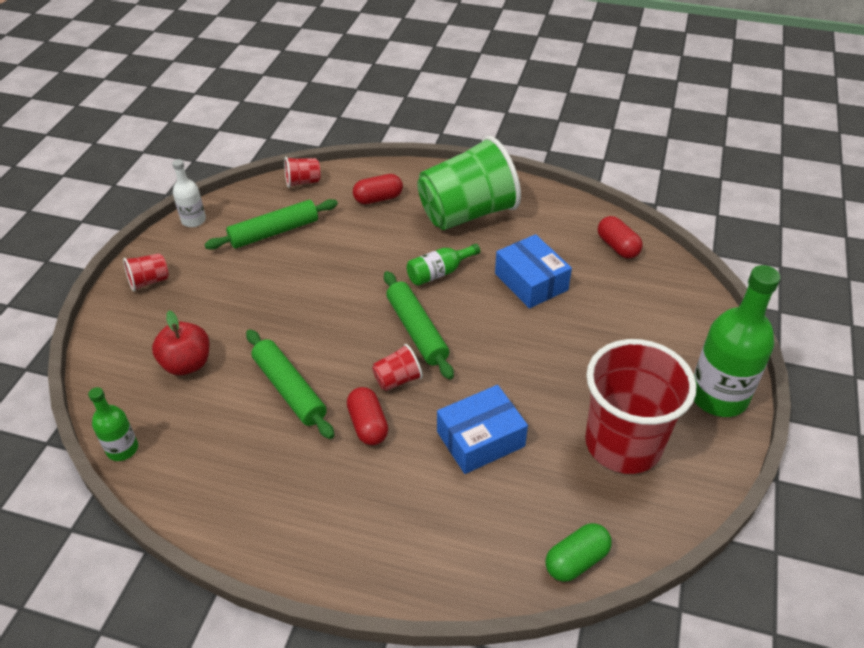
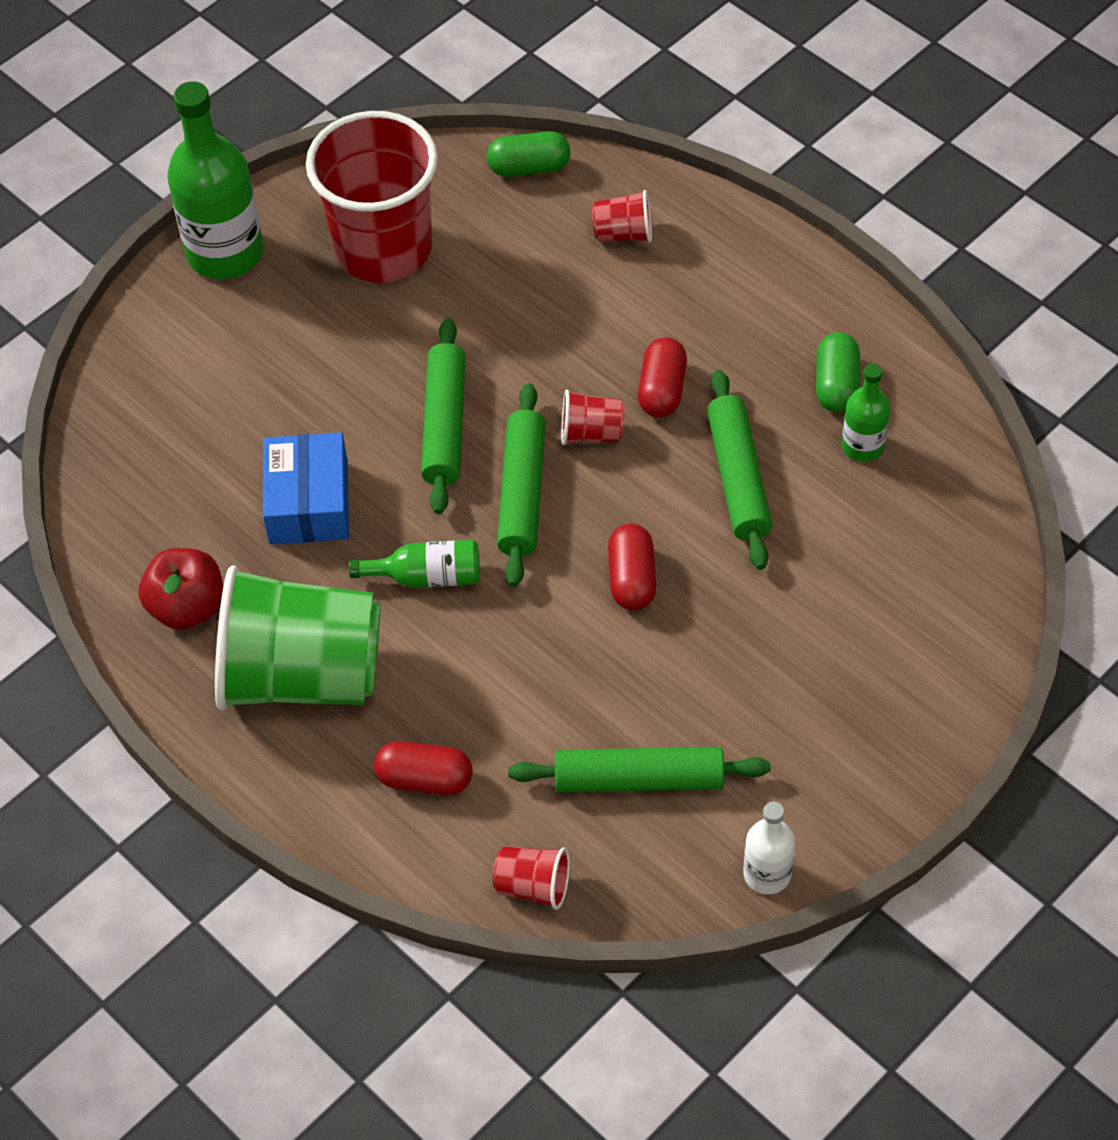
camera: 150 degrees left, 10 degrees up
(122, 449) = (980, 484): green bottle -> green bottle (862, 446)
(149, 281) = (880, 759): red cup -> red cup (623, 234)
(187, 364) = (863, 576): red apple -> red apple (187, 607)
(247, 478) = (836, 385): none -> green capsule
(480, 439) = (539, 319): blue box -> none
(490, 349) = (444, 425): none -> green rolling pin
(617, 247) = (134, 506): red capsule -> red capsule (632, 579)

